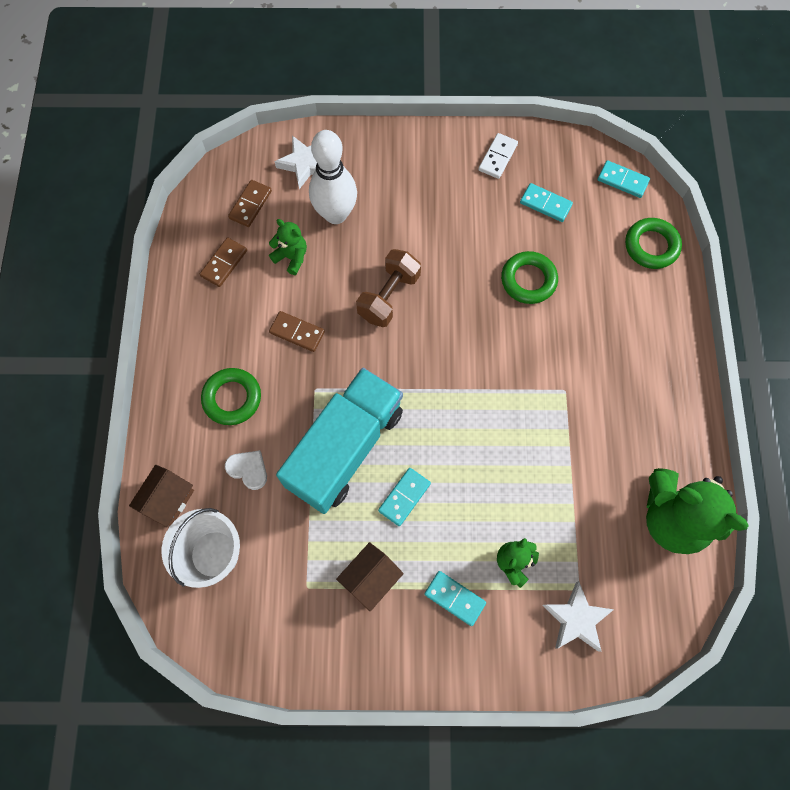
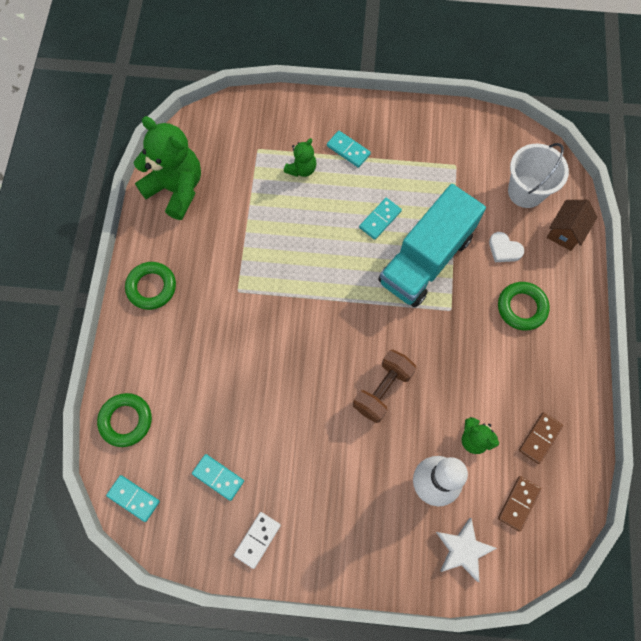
camera: 175 degrees left, 0 degrees up
(297, 332) = (467, 362): brown domino -> none
(370, 578) = (409, 167): brown house -> none
(528, 280) = (250, 395): green ring -> green ring (151, 287)
(576, 619) = (263, 131): white star -> none

